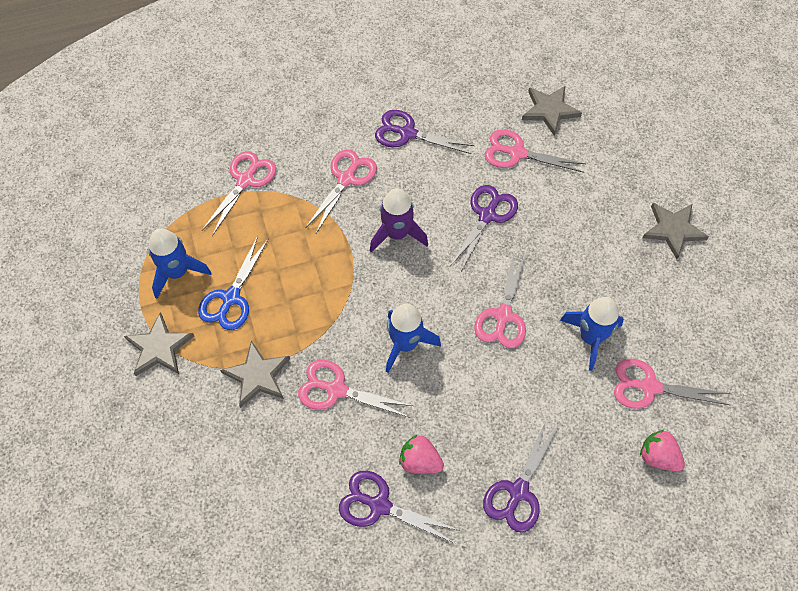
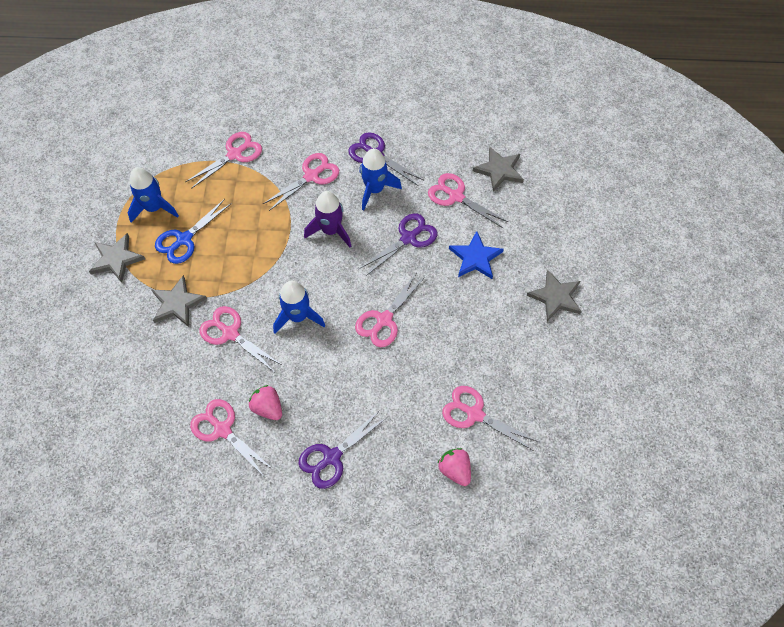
camera: 20 degrees right, 0 degrees up
(379, 505) = (222, 429): purple scissors -> pink scissors
(569, 214) = (475, 258): none -> blue star
(590, 338) = (445, 360): blue rocket -> blue rocket (374, 190)

